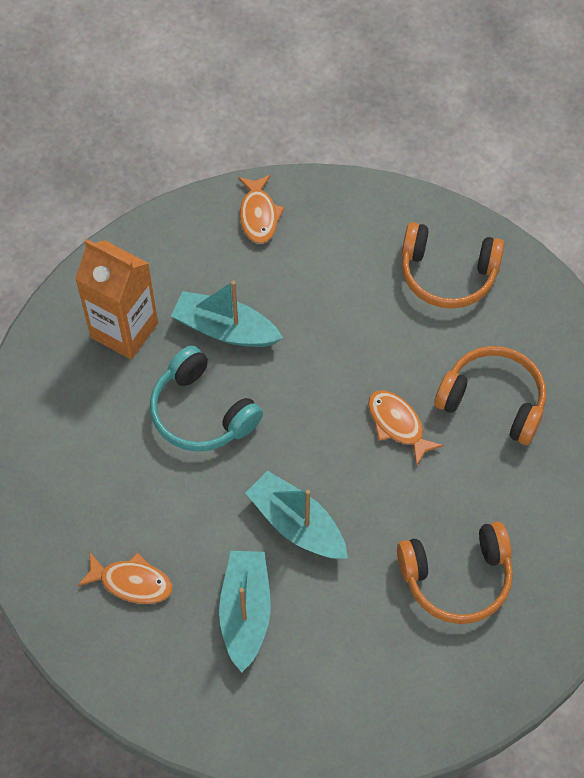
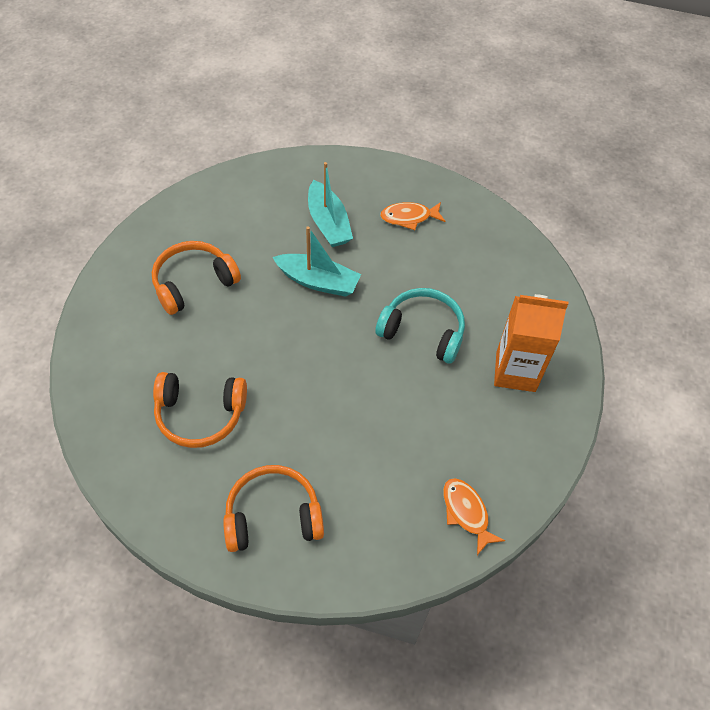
camera: 155 degrees right, 5 degrees down
(225, 329) = (439, 399): turquoise boat -> none
(397, 425) = (271, 370): orange fish -> none

